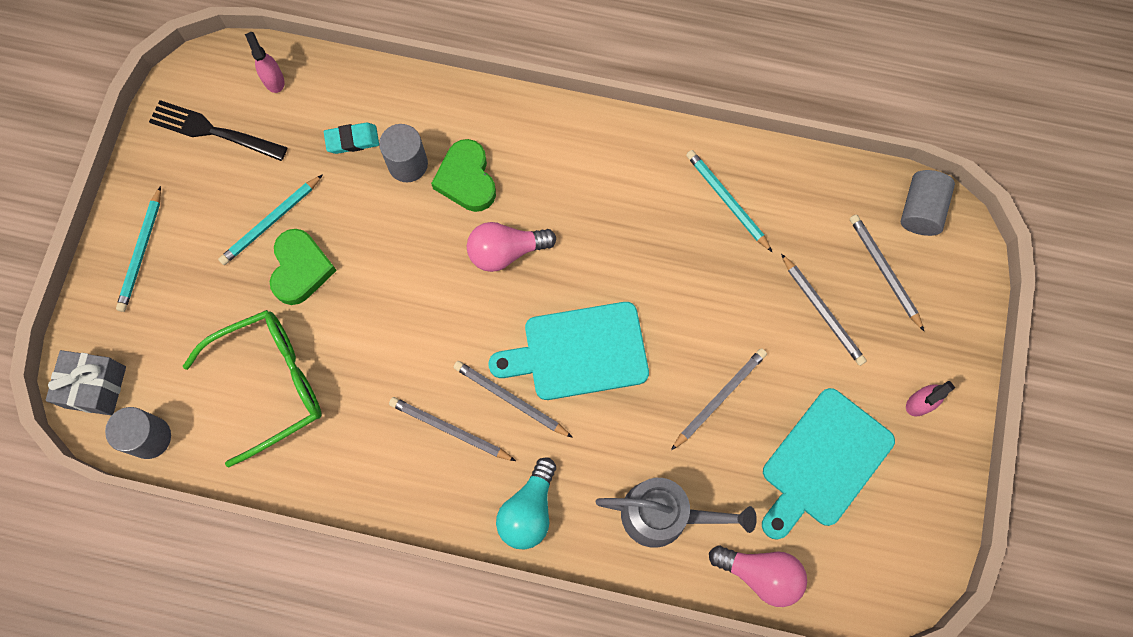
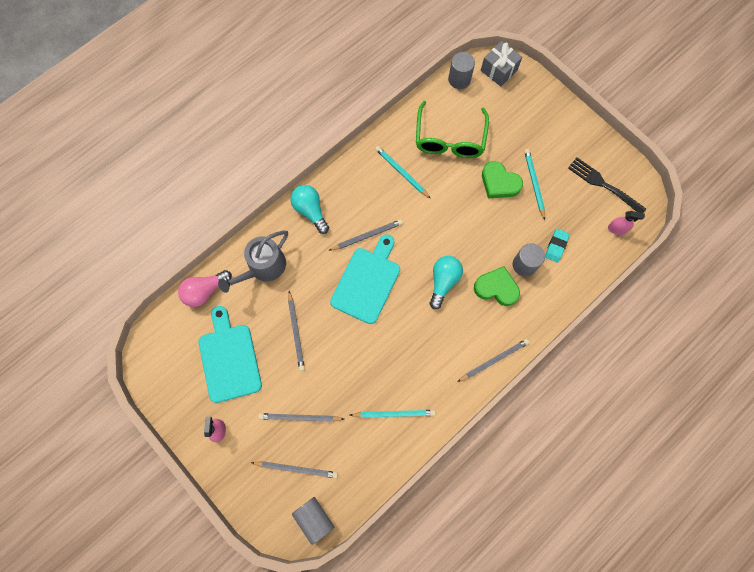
camera: 125 degrees right, 0 degrees up
(142, 252) = (555, 121): turquoise pencil -> turquoise pencil (401, 172)
(213, 131) = (603, 185): black fork -> black fork turned 105 degrees counterclockwise
(450, 430) = (372, 200): grey pencil -> grey pencil (493, 360)
(506, 251) = (443, 281): pink light bulb -> turquoise light bulb

